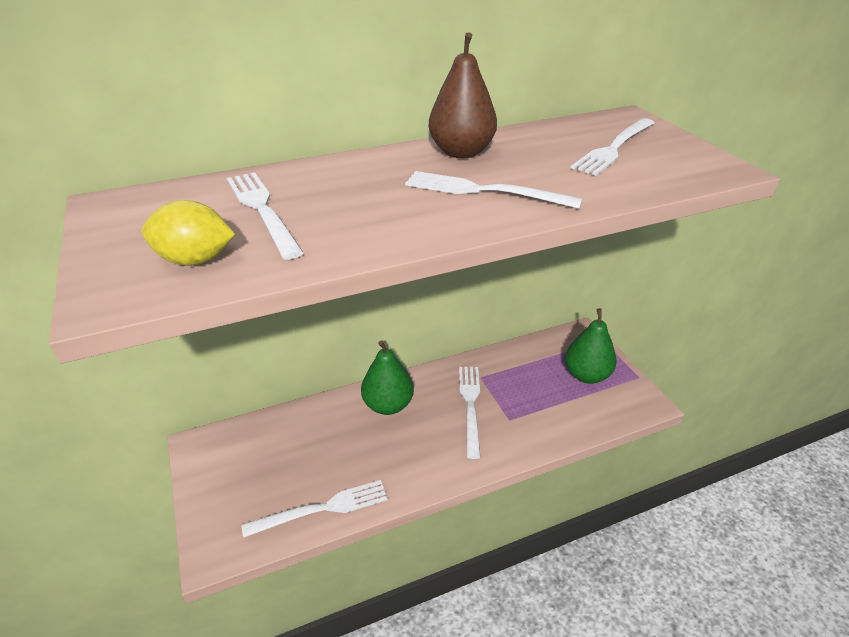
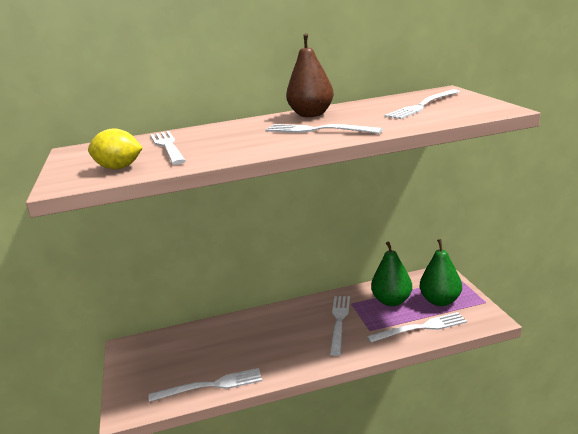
camera: 10 degrees right, 15 degrees down
(388, 405) = (273, 321): green pear -> green pear (391, 301)
(569, 416) = (420, 328): none -> white fork

